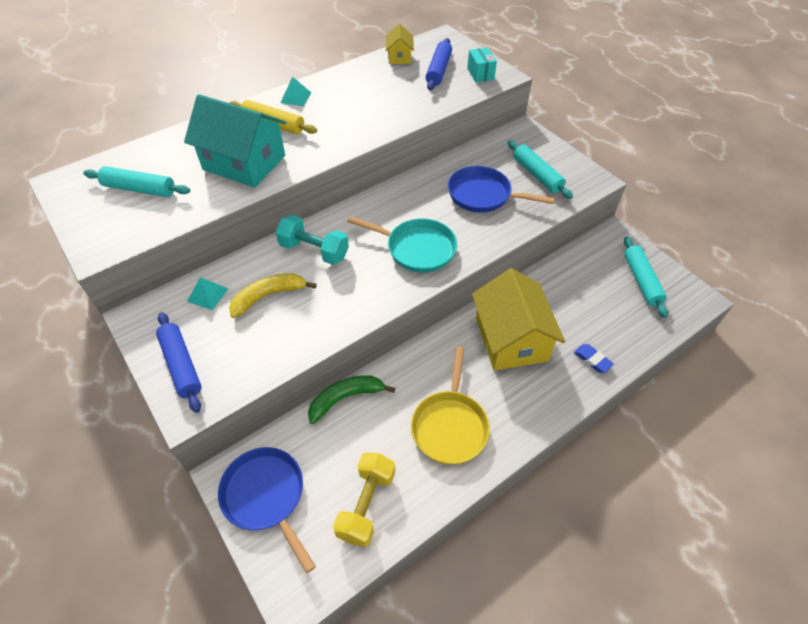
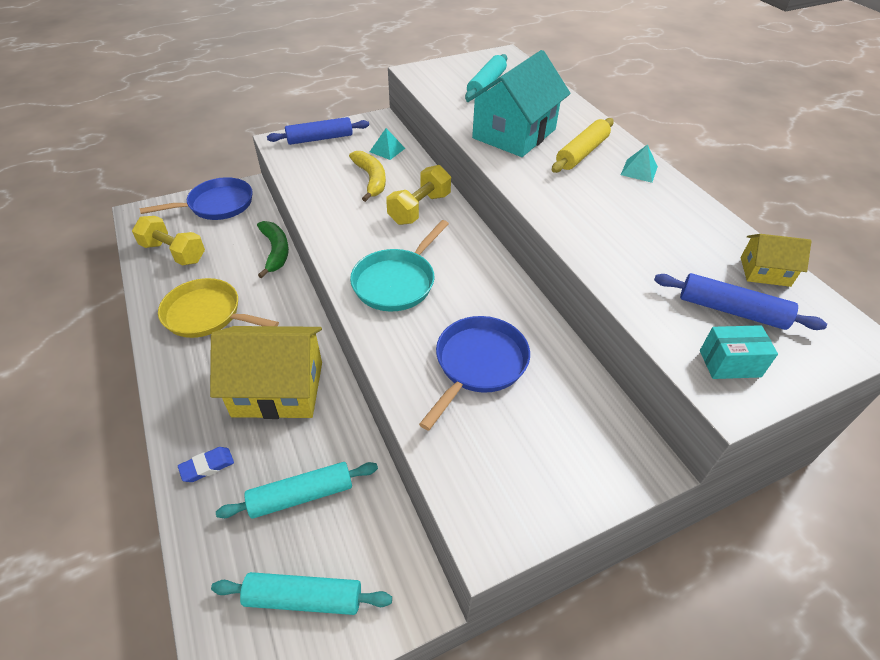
camera: 100 degrees right, 5 degrees down
(314, 251) = (419, 209): turquoise dumbbell -> yellow dumbbell
(537, 175) = (514, 447): turquoise rolling pin -> turquoise rolling pin (301, 496)

